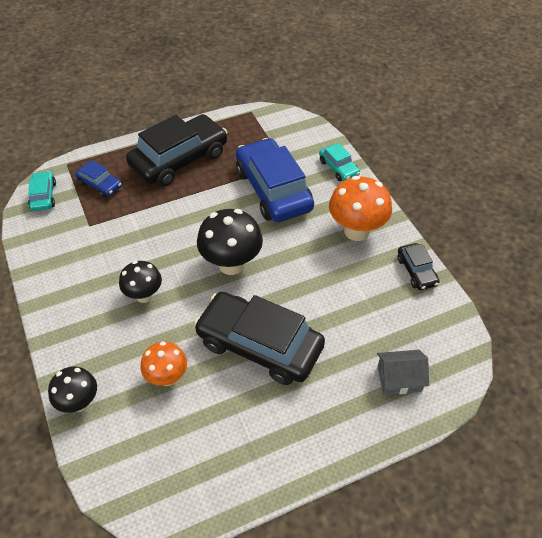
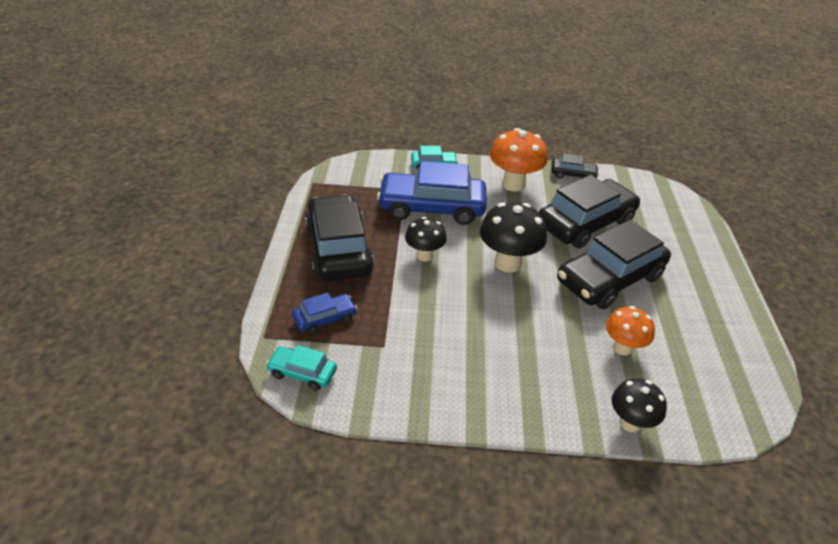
camera: 65 degrees left, 10 degrees down
(144, 295) = (513, 333): black mushroom -> black mushroom (424, 255)
(336, 304) = (585, 223): none -> black car
(399, 379) = (671, 221): grey house -> none

